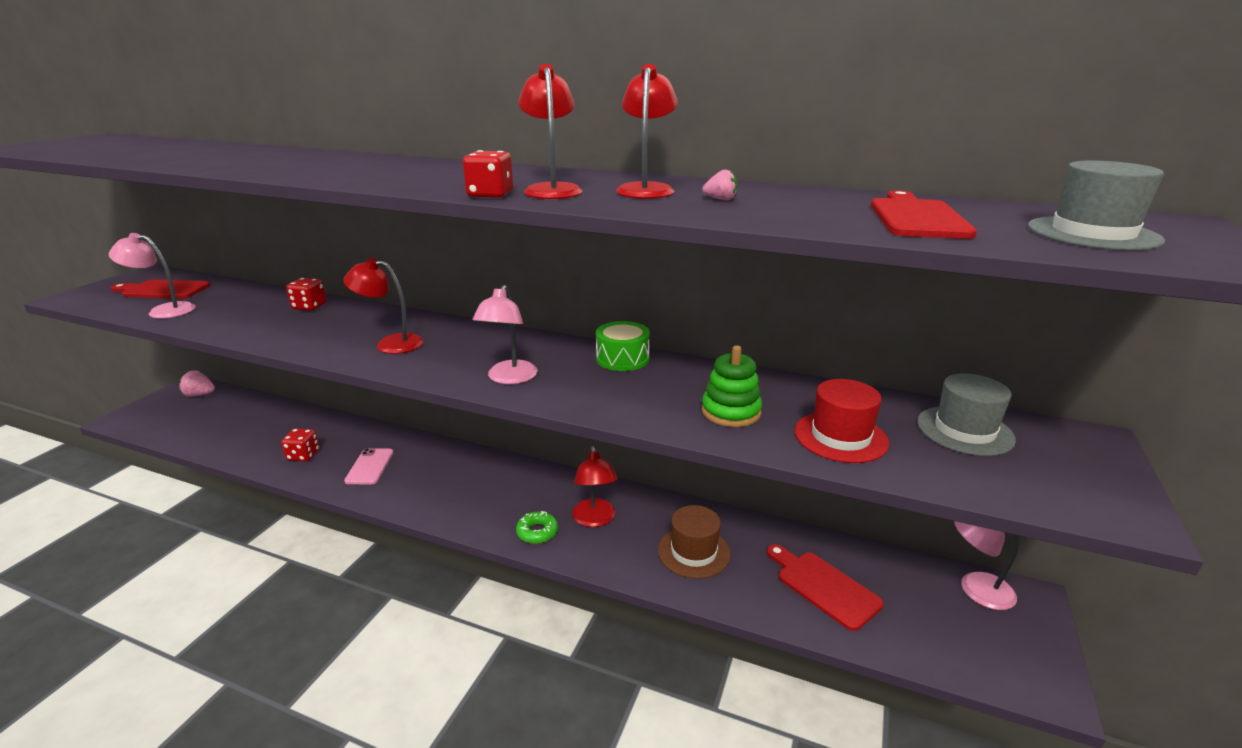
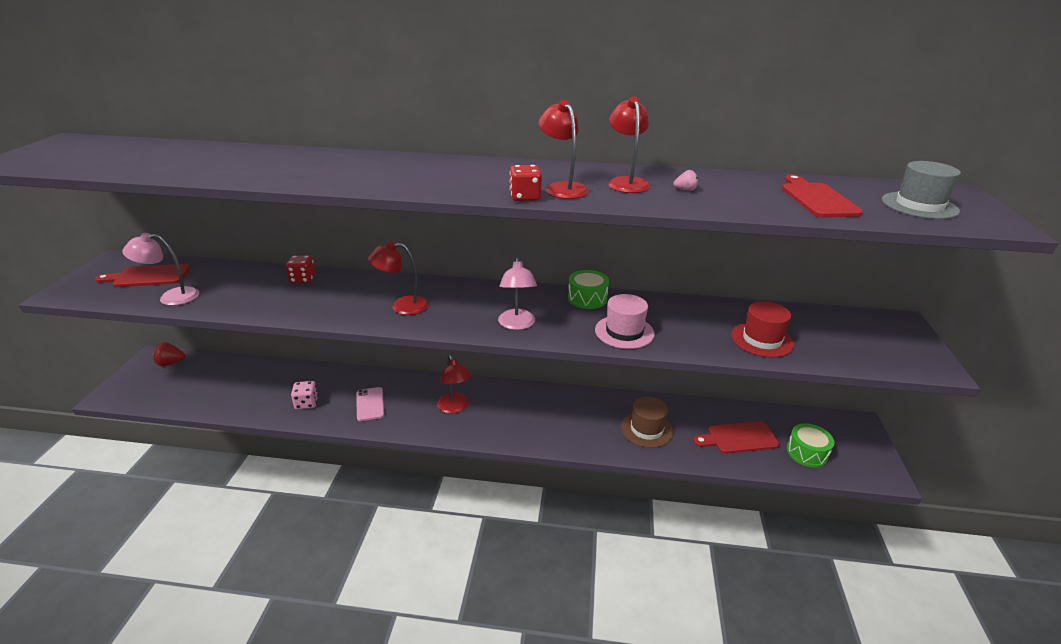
camera: 15 degrees left, 5 degrees up
(200, 395) = (170, 363): pink strawberry -> red strawberry
(303, 455) = (306, 403): red dice -> pink dice
(537, 532) = (531, 434): green donut -> none
(595, 519) = (567, 418): red lamp -> red lamp (455, 407)
(643, 403) = (624, 332): none -> pink hat
(731, 412) = (685, 331): green stacking toy -> none
(823, 586) = (739, 438): red cutting board -> red cutting board turned 45 degrees counterclockwise
(924, 627) = (807, 453): none -> green drum
(964, 430) = (830, 325): grey hat -> none
(976, 590) = (828, 424): pink lamp -> none

